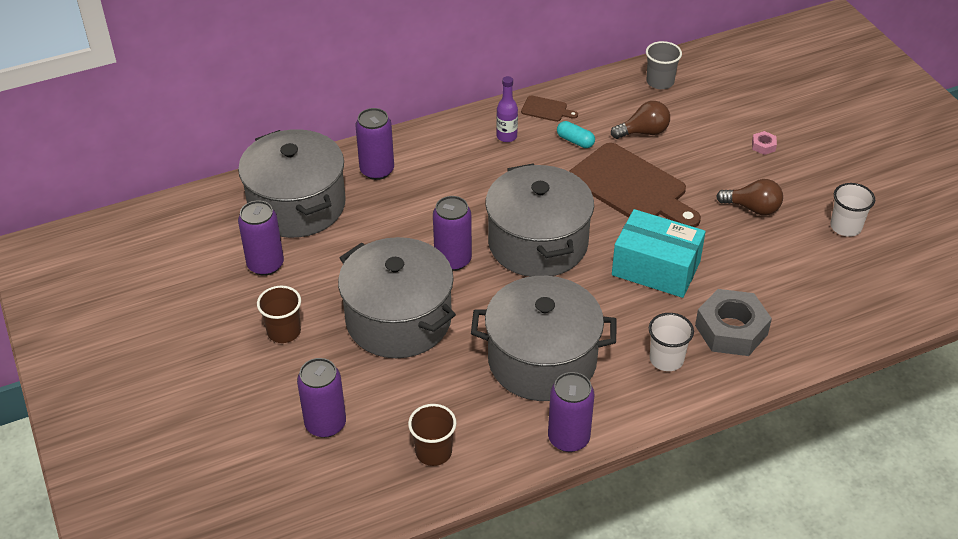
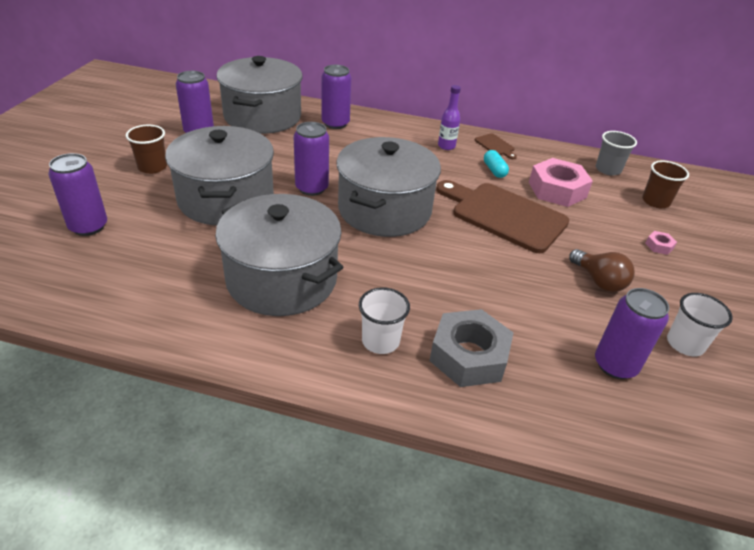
camera: 35 degrees right, 5 degrees down
(433, 452) = (119, 287): brown cup -> brown cup (655, 201)
(568, 438) = (220, 344): purple can -> purple can (615, 365)
(631, 187) = (504, 215): brown cutting board -> brown cutting board turned 135 degrees clockwise
(643, 132) = (557, 190): brown light bulb -> pink nut
(656, 268) = (457, 274): turquoise box -> none

